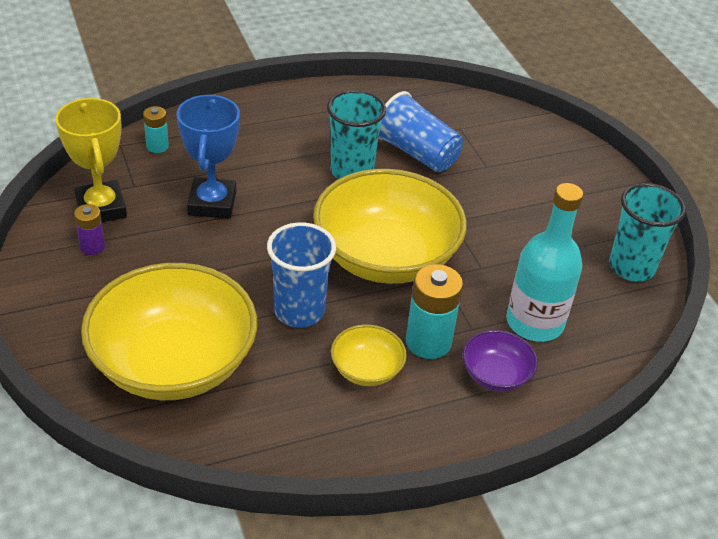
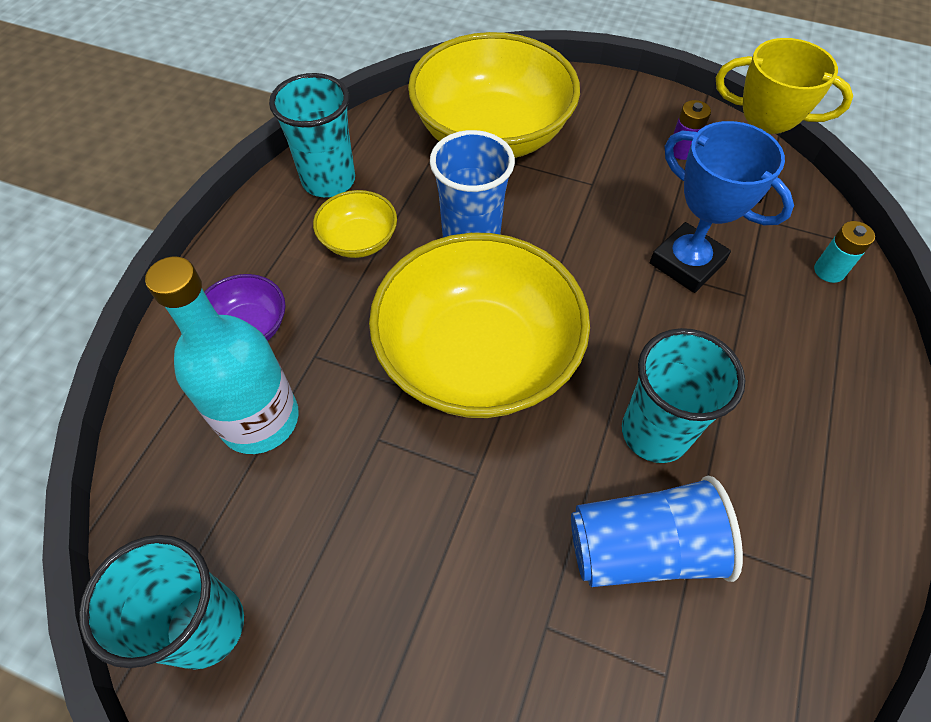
camera: 135 degrees right, 15 degrees up
(331, 432) = (329, 180): none -> turquoise cup
(428, 342) = (338, 306): turquoise battery -> none

